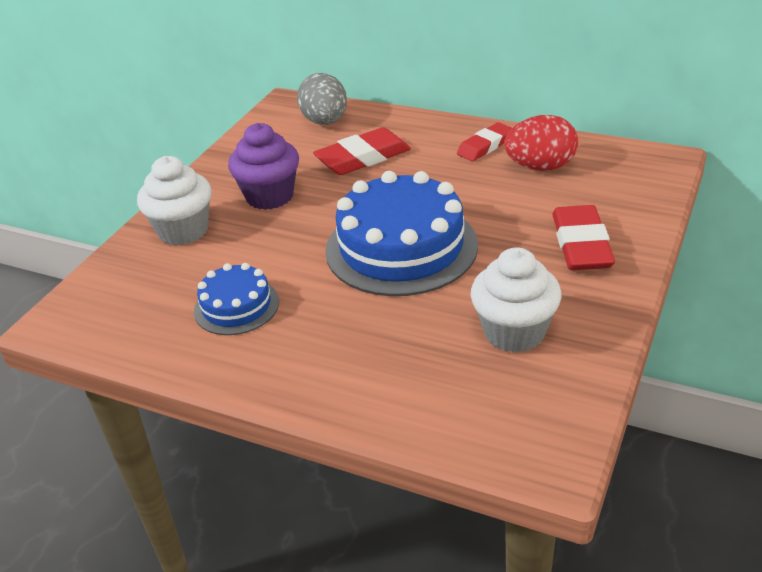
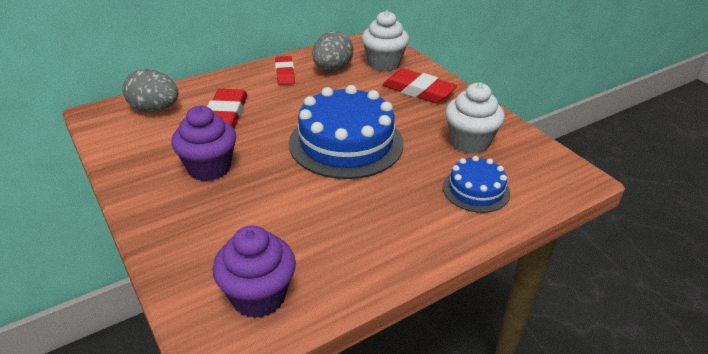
camera: 60 degrees left, 0 degrees up
(127, 311) = (258, 296): none -> purple cupcake
(183, 231) = (189, 225): white cupcake -> white cupcake (384, 63)
(236, 306) = (323, 234): blue cake -> blue cake (476, 190)
(540, 167) = (332, 69): red egg -> grey egg

